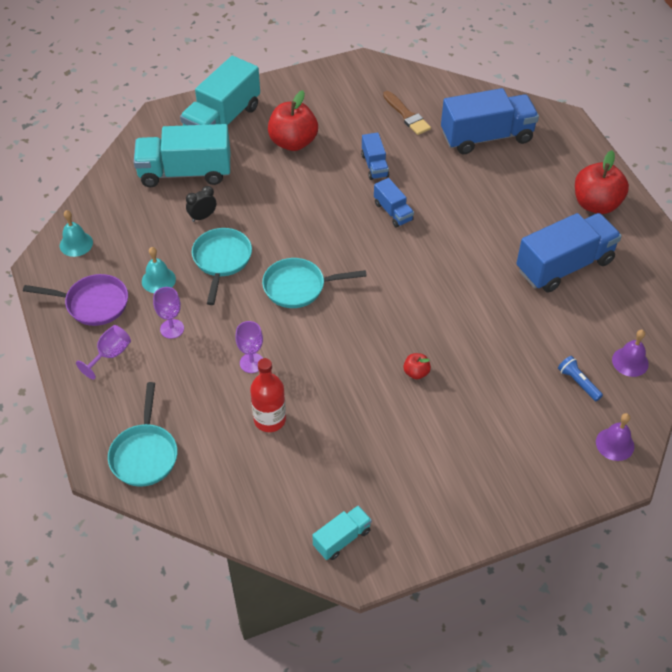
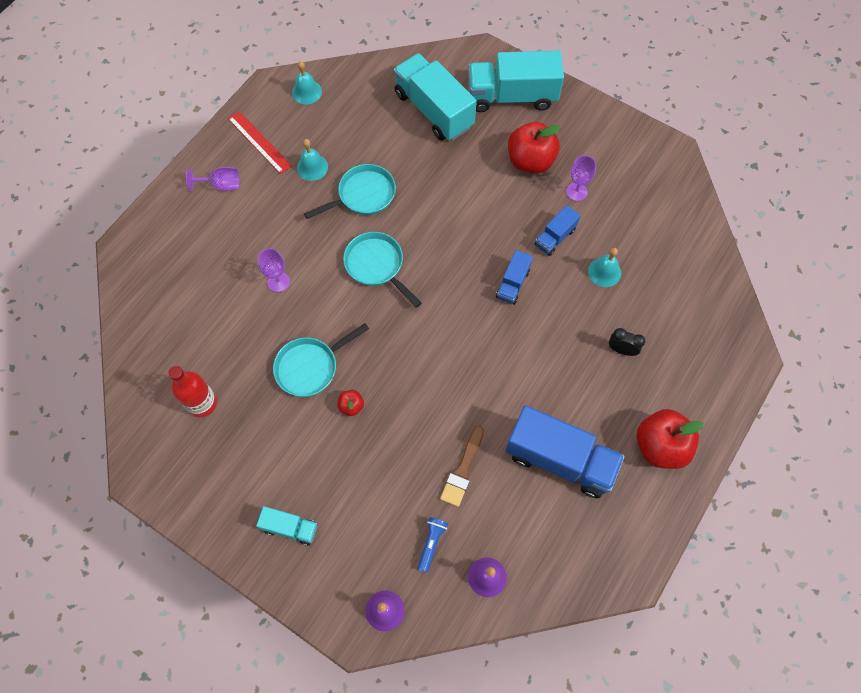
camera: 55 degrees right, 15 degrees up
(93, 303) = (259, 142): purple pan -> red ruler
(144, 454) = (150, 267): turquoise pan -> turquoise pan (310, 367)
(172, 329) = (273, 207): purple goblet -> purple goblet (576, 192)
(202, 217) = (397, 153): black clock -> black clock (621, 350)
(269, 419) = (234, 328): red bottle -> red bottle (202, 403)
(342, 538) = (159, 447): turquoise truck -> turquoise truck (290, 528)
(407, 115) = (638, 225): brown brush -> brown brush (463, 470)
(429, 155) = (604, 272): none -> turquoise bell
(486, 137) = (668, 304): blue truck -> none

